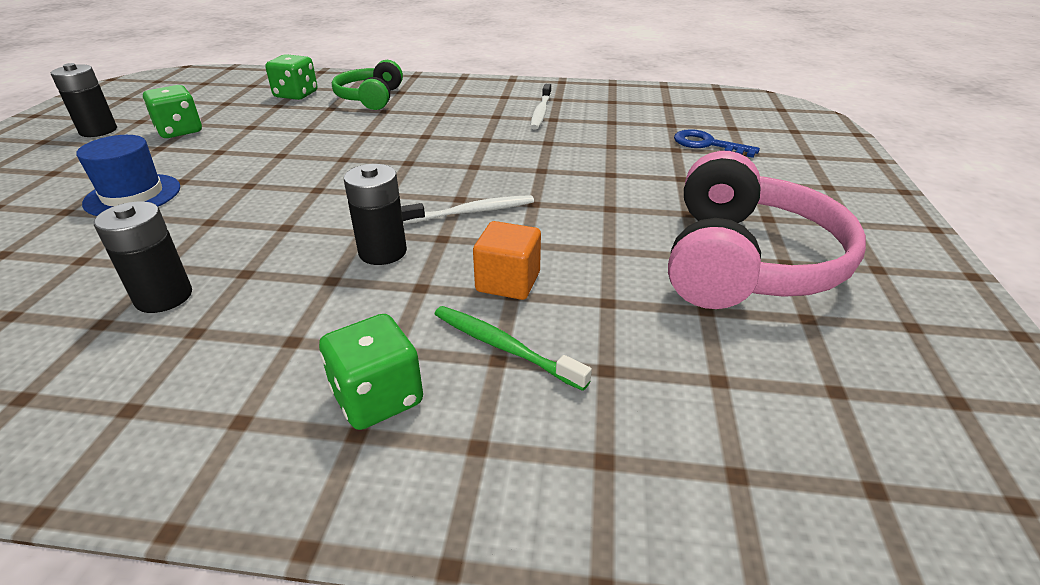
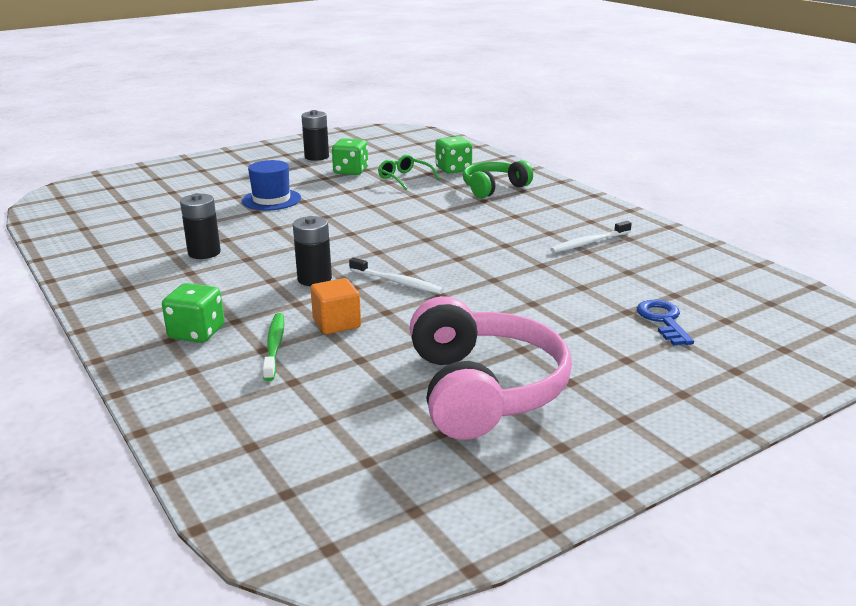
camera: 50 degrees right, 10 degrees down
(261, 118) = (404, 178): none -> green glasses
(745, 261) = (483, 390): pink headphones -> pink headphones turned 75 degrees counterclockwise

